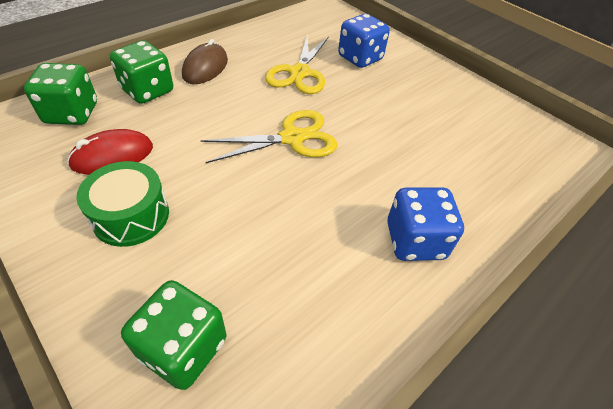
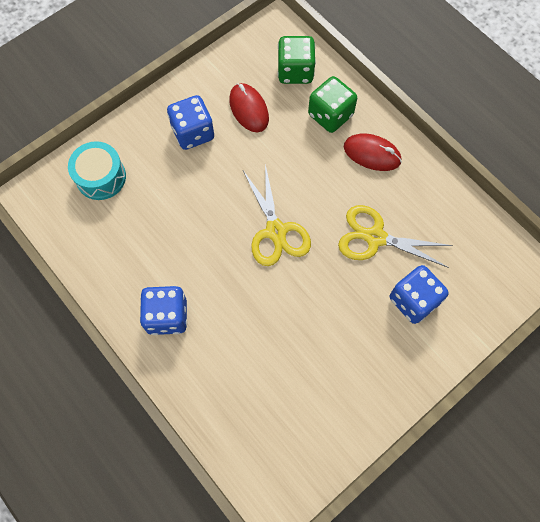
camera: 95 degrees right, 20 degrees up
(131, 216) = (193, 133): green drum -> blue dice
(183, 348) = (101, 177): green dice -> turquoise drum
(205, 68) = (372, 154): brown mouse -> red mouse

